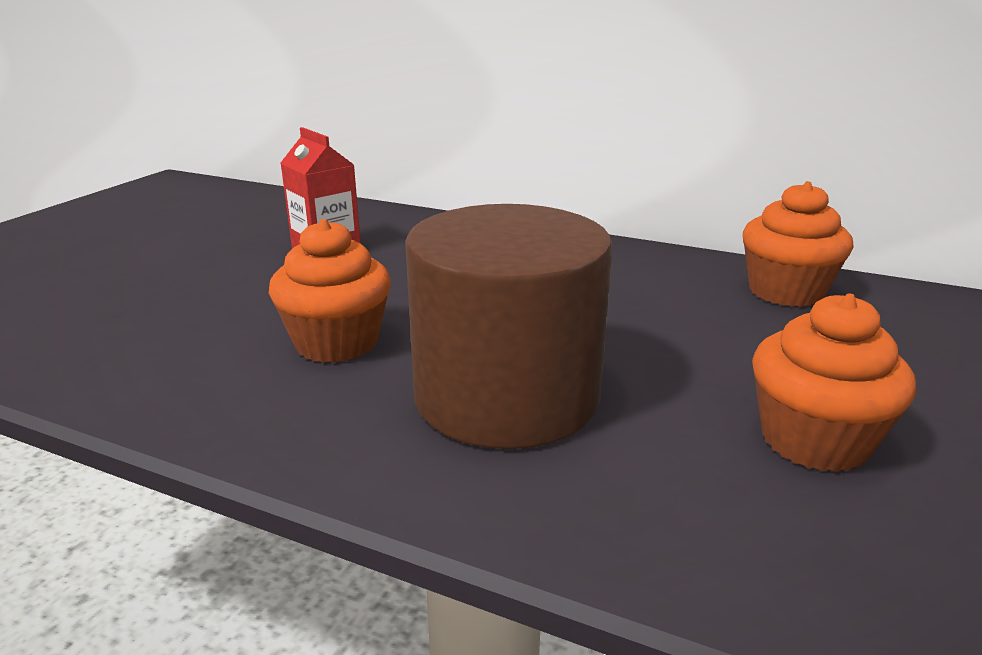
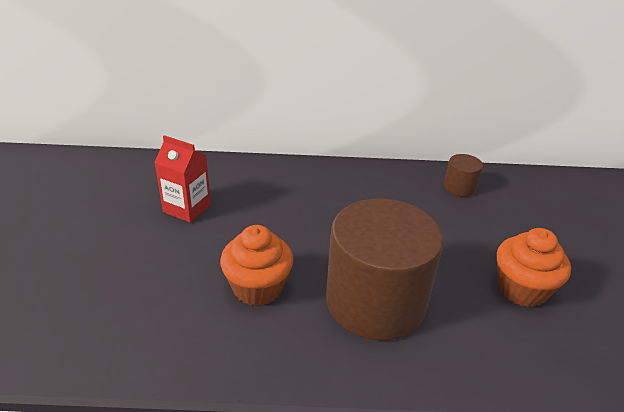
camera: 25 degrees left, 10 degrees up
(786, 291) = (459, 187): orange cupcake -> brown cylinder

